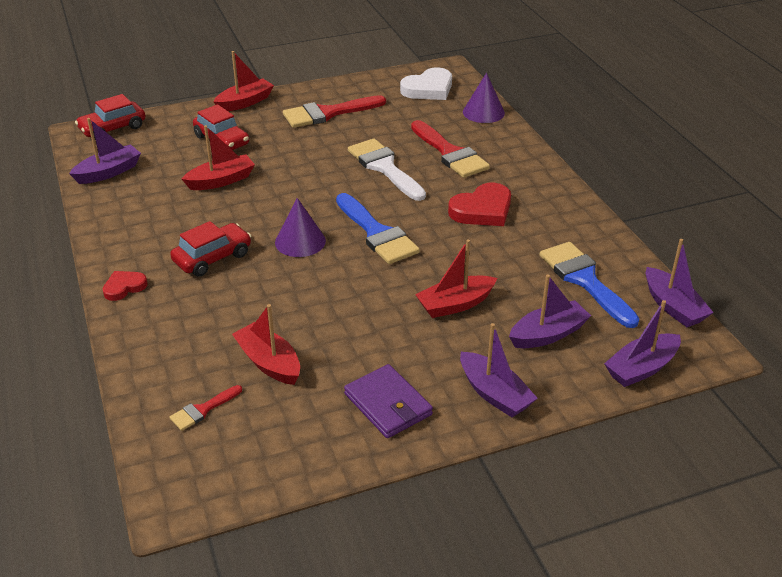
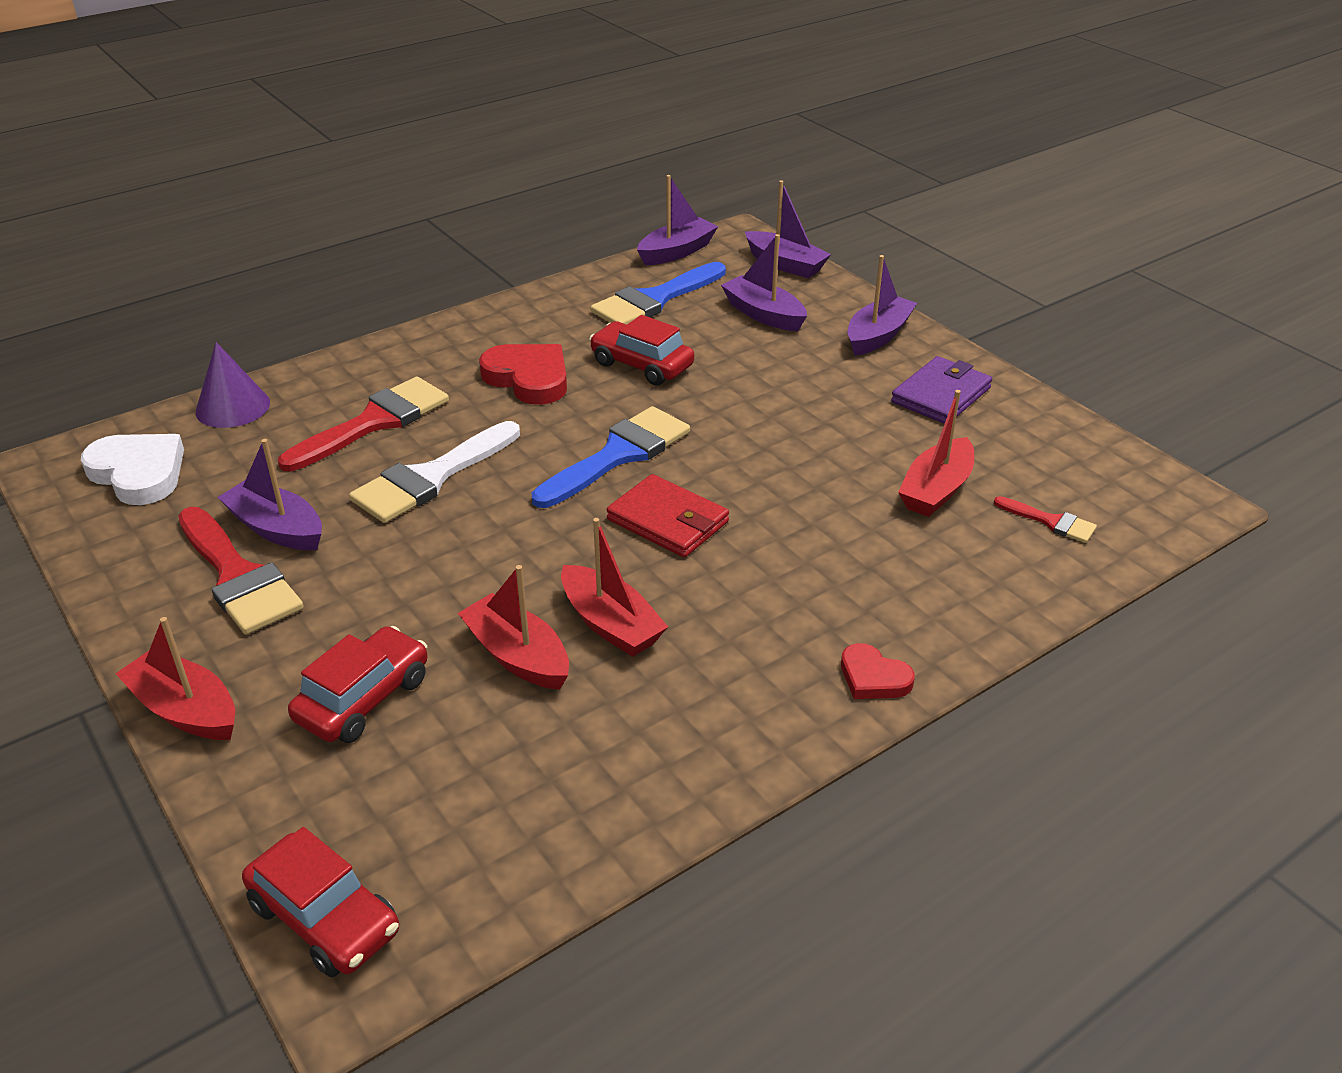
camera: 105 degrees left, 0 degrees up
(109, 172) = (527, 843): purple boat -> purple boat (277, 528)
(213, 258) = (750, 600): red car -> red car (642, 365)
(300, 241) = (668, 521): purple cone -> red wallet
(455, 304) = (744, 375): red boat -> red boat (610, 624)

